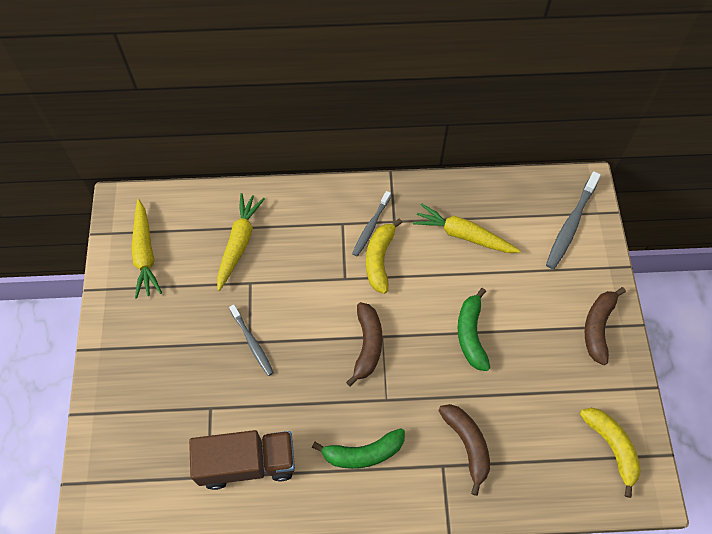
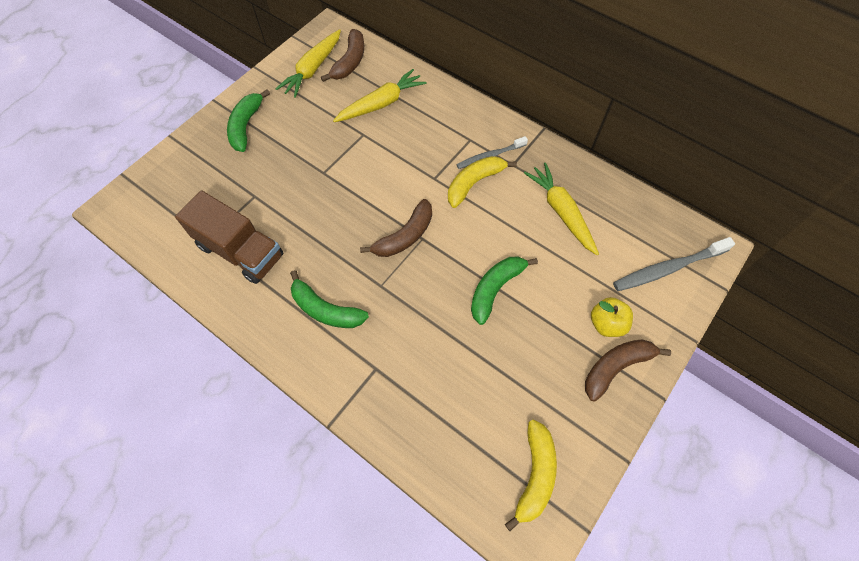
camera: 40 degrees right, 0 degrees up
(137, 351) = (246, 126): none -> green banana
(252, 343) = (324, 174): grey toothbrush -> none
(467, 445) = (410, 369): brown banana -> brown banana (350, 62)
(566, 300) = (606, 324): none -> yellow apple

